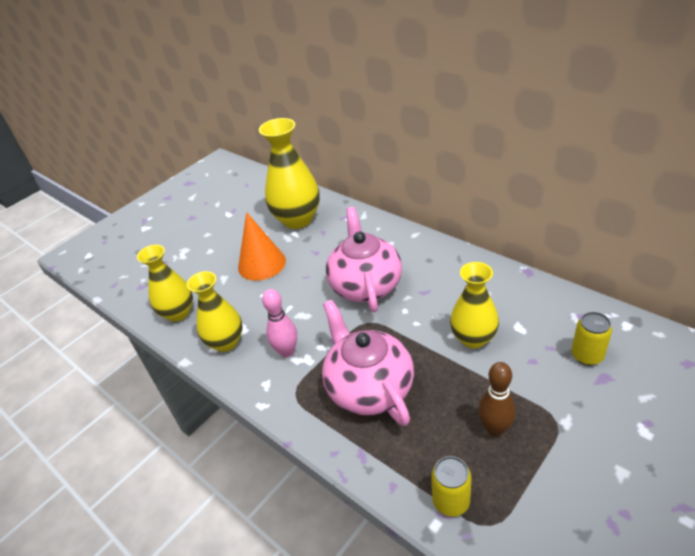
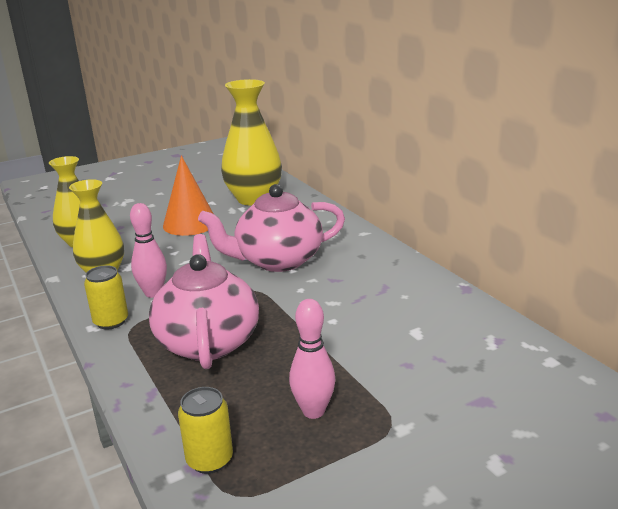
camera: 15 degrees right, 15 degrees down
(365, 285) = (277, 260): pink teapot -> pink teapot turned 120 degrees counterclockwise
(473, 338) = (355, 329): yellow vase -> none
(495, 429) = (313, 411): brown bowling pin -> pink bowling pin
(587, 355) = (477, 376): yellow can -> yellow can (111, 321)

